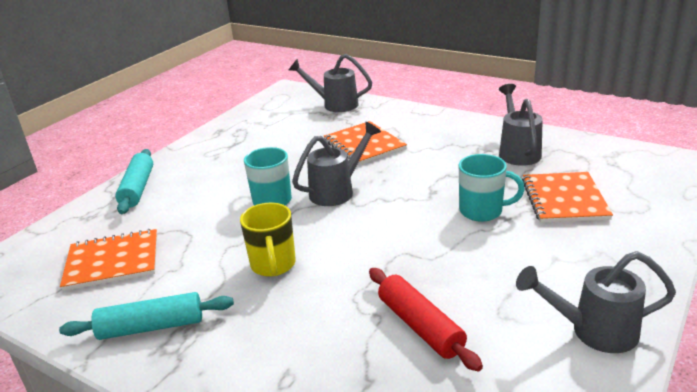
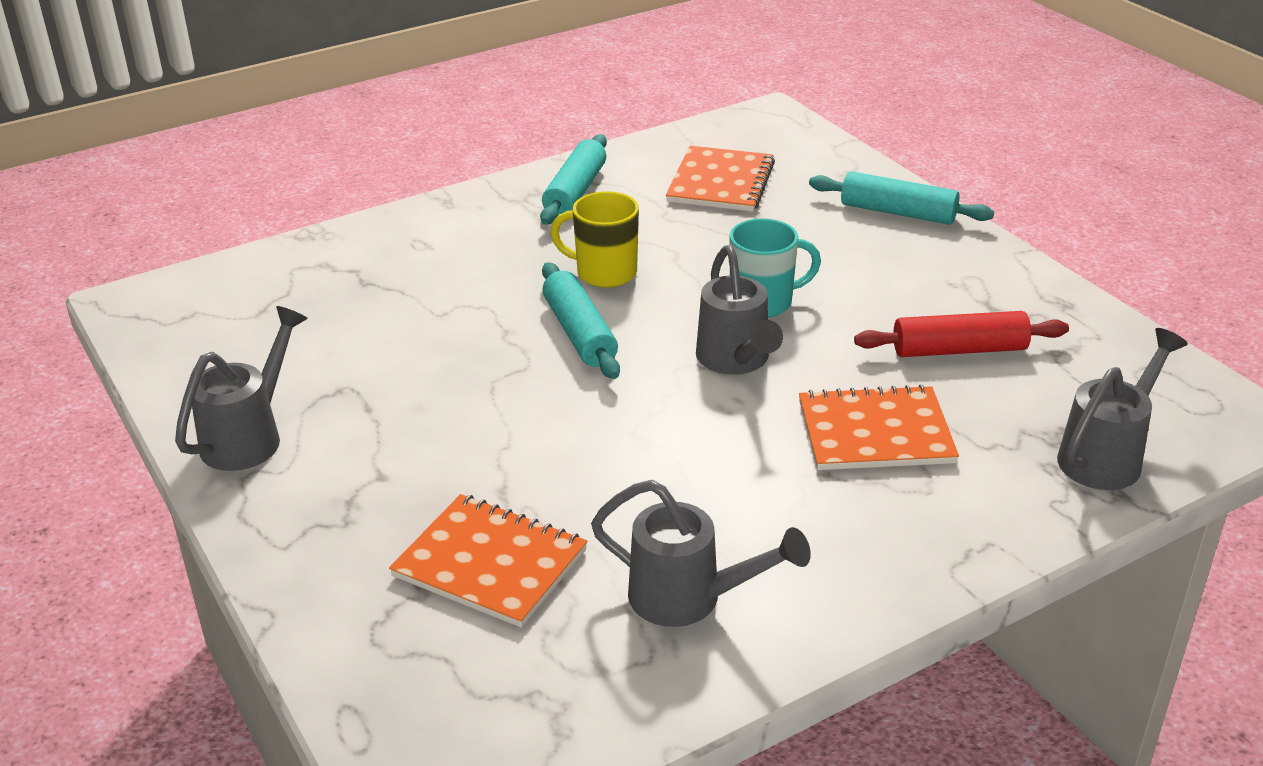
camera: 115 degrees right, 5 degrees up
(353, 247) = (580, 333): none -> turquoise rolling pin
(420, 326) = (394, 332): red rolling pin -> red rolling pin (959, 350)
(482, 211) = (547, 467): turquoise mug -> none

